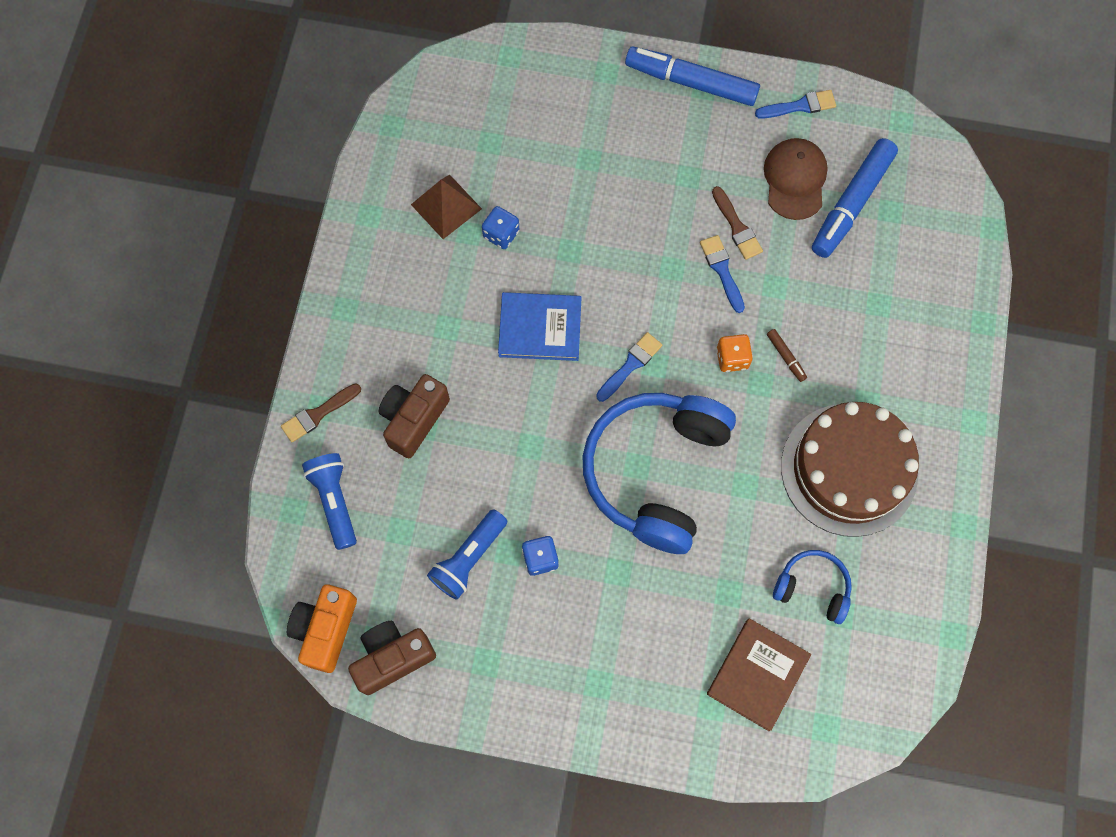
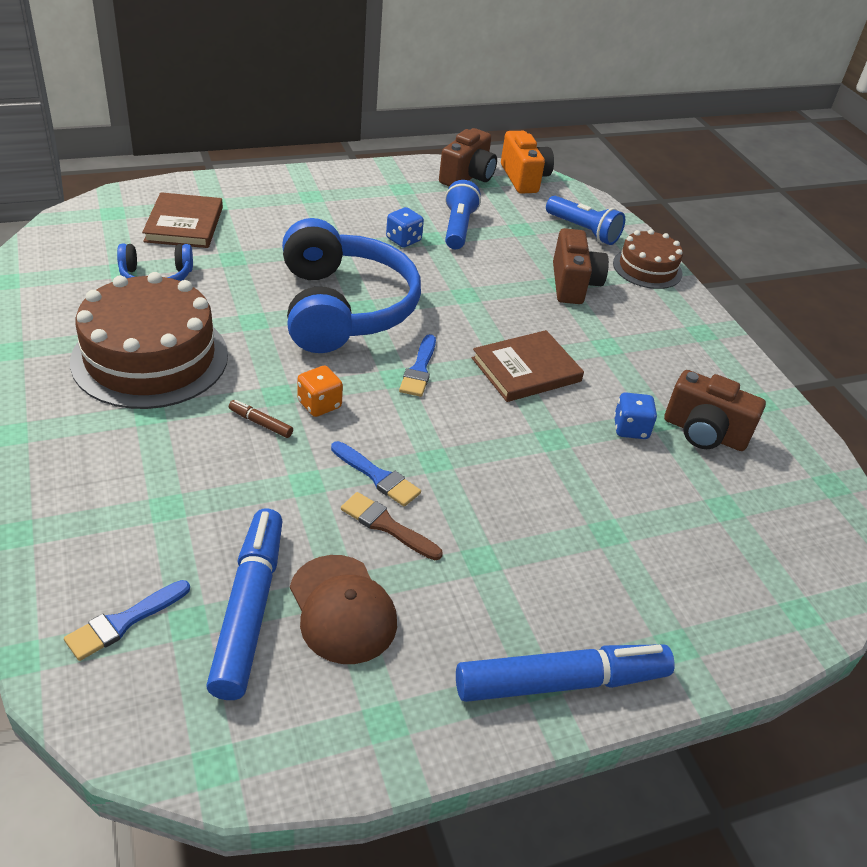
camera: 145 degrees right, 30 degrees down
(318, 414) = (647, 268): brown brush -> brown cake
(446, 206) = (704, 433): brown pyramid -> brown camera
(540, 328) = (526, 370): blue book -> brown book
(799, 106) = (388, 717): blue brush -> blue brush (123, 622)

